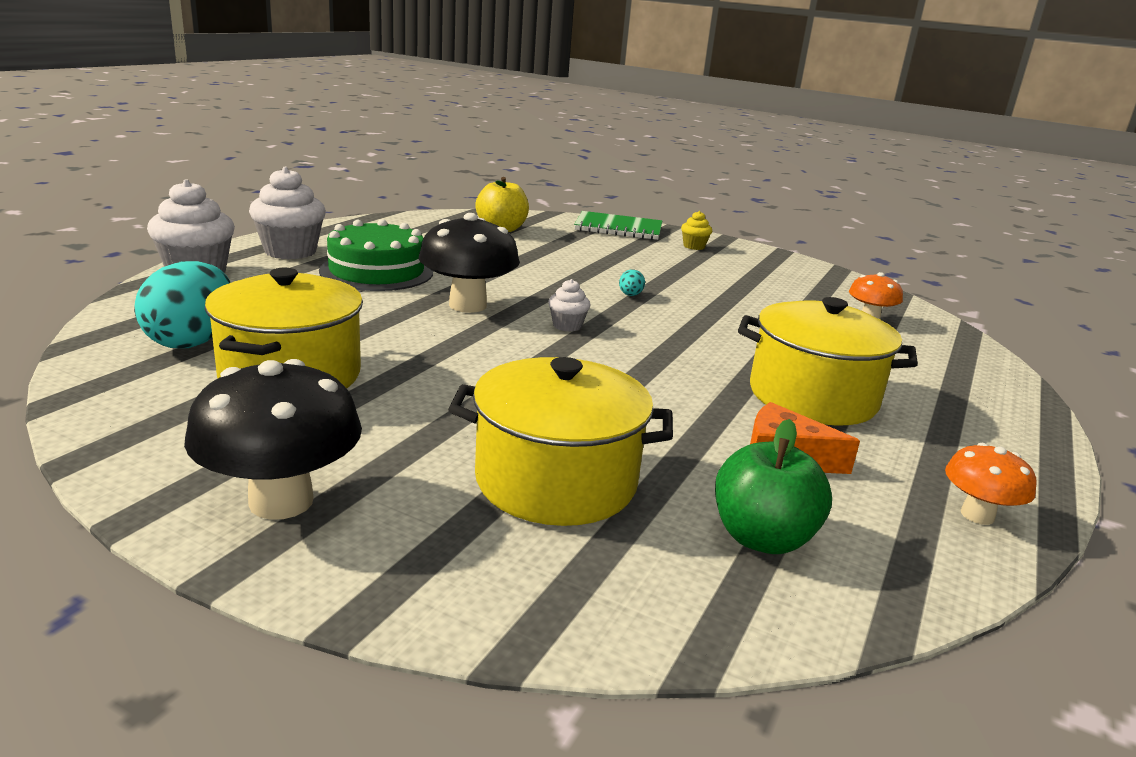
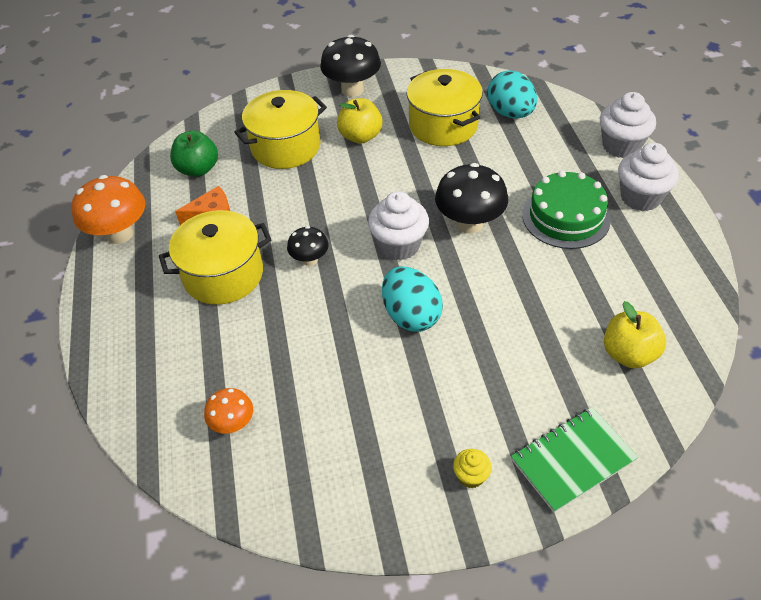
camera: 145 degrees right, 25 degrees up
(418, 426) = (360, 136): none -> yellow apple
(567, 326) = (399, 245): white cupcake -> white cupcake, size x1.99
(630, 295) = (411, 315): turquoise egg -> turquoise egg, size x2.43
(684, 360) = (310, 260): none -> black mushroom
(977, 515) = (119, 234): orange mushroom -> orange mushroom, size x1.78

